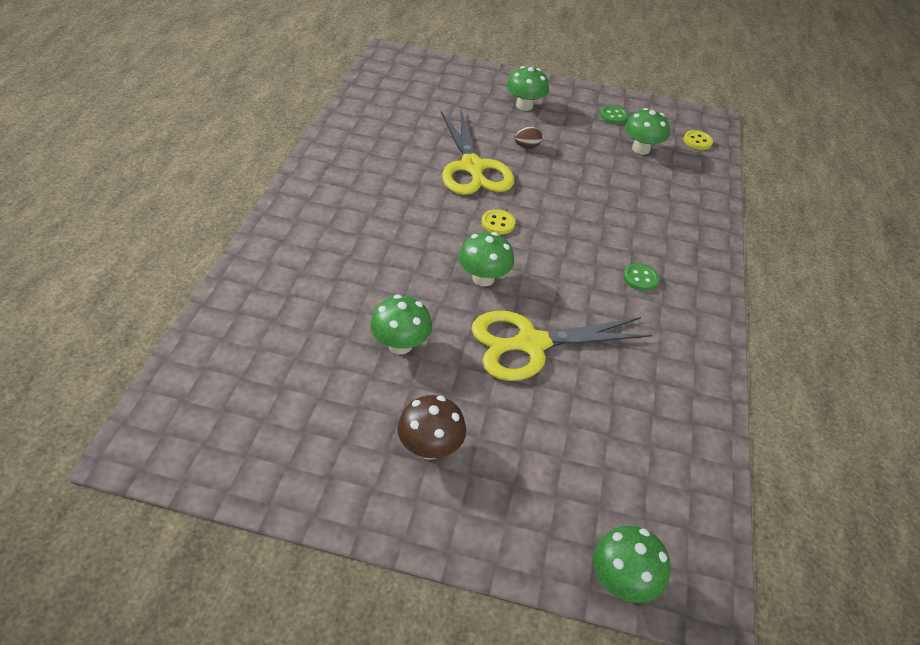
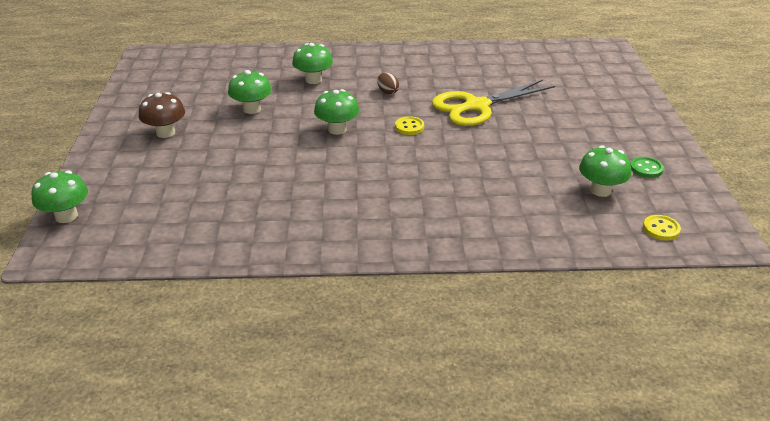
camera: 80 degrees right, 10 degrees down
(524, 106) = (603, 118): green mushroom -> green mushroom (313, 80)
(526, 146) = (534, 126): brown egg -> brown egg (387, 92)
(531, 344) = (274, 158): yellow scissors -> none
(640, 278) = (383, 204): green button -> none

